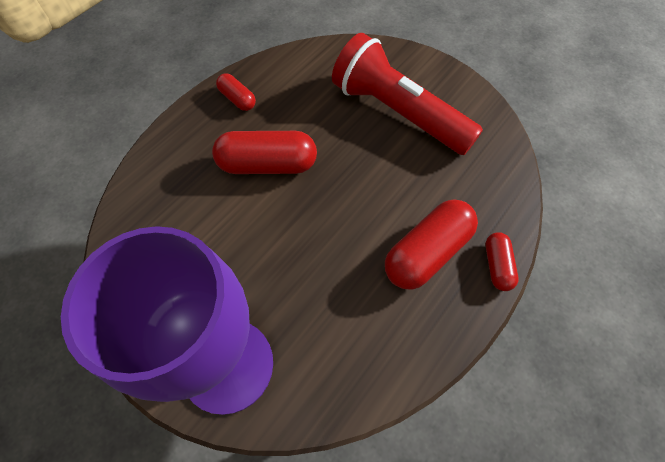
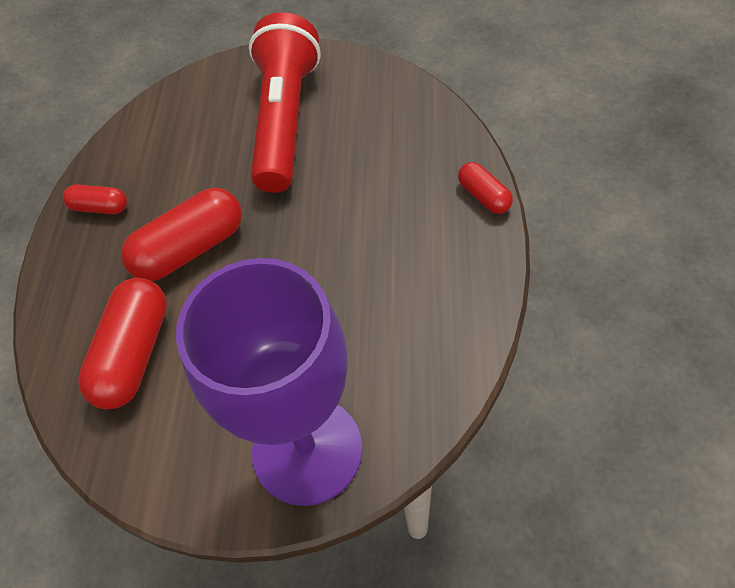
camera: 30 degrees left, 5 degrees down
(398, 112) = (285, 120): red flashlight -> red flashlight turned 90 degrees clockwise
(427, 252) = (414, 226): red capsule -> red capsule (134, 354)

